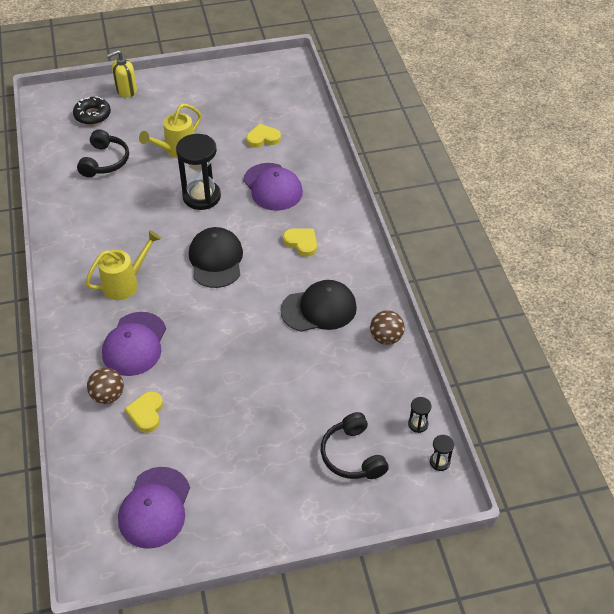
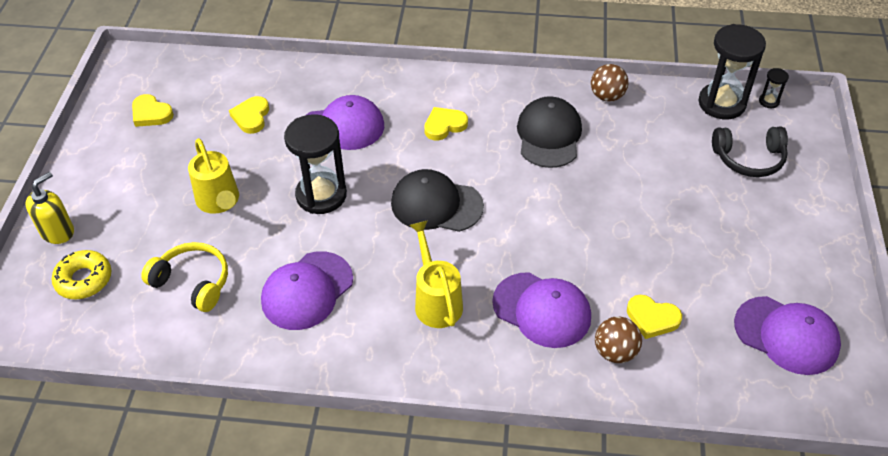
camera: 70 degrees left, 0 degrees up
(92, 115) = (84, 279): black donut -> yellow donut
(105, 161) = (193, 282): black headphones -> yellow headphones
(114, 216) = (307, 290): none -> purple cap
(126, 90) = (57, 231): yellow soap dispenser -> yellow soap dispenser turned 135 degrees counterclockwise
(244, 91) = (151, 114): none -> yellow heart
(418, 424) = (721, 103): black hourglass -> black hourglass, size x2.30

